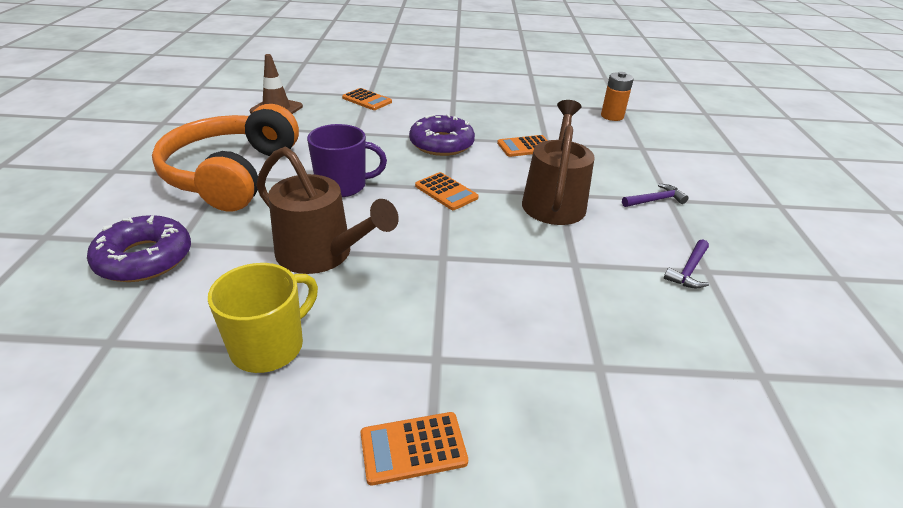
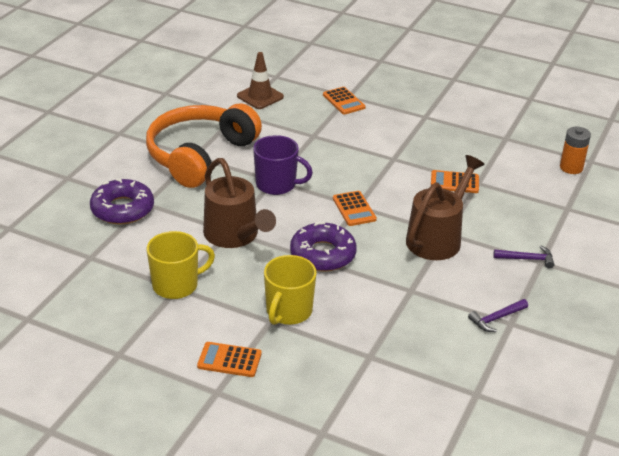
camera: 25 degrees right, 0 degrees up
(441, 144) = (381, 163): purple donut -> purple donut (323, 254)
(452, 336) = (288, 311): none -> yellow mug

